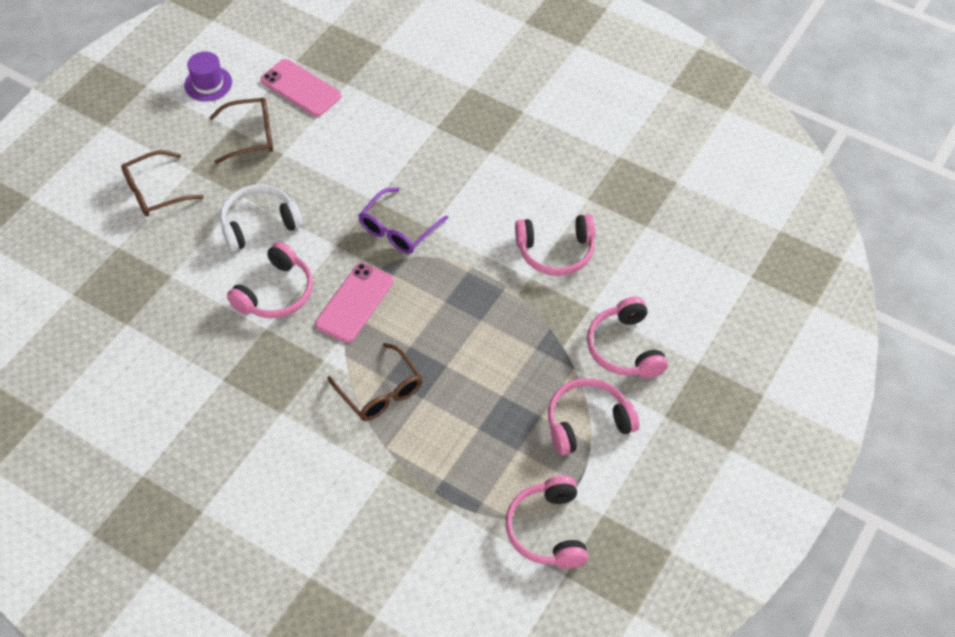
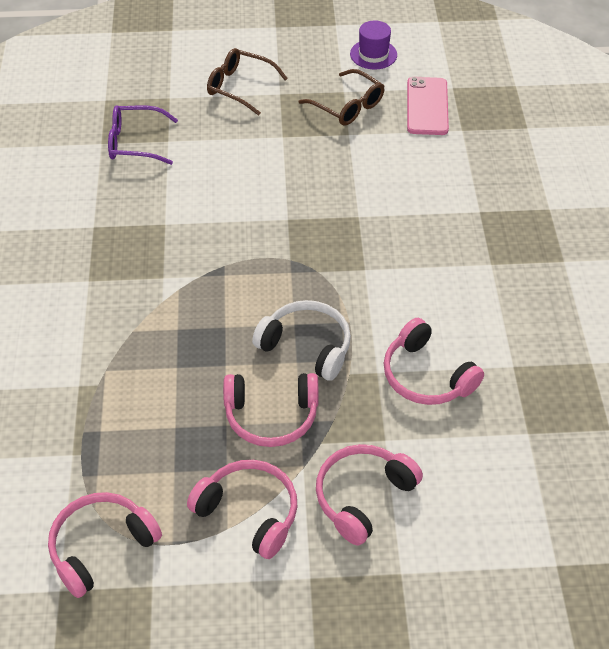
camera: 55 degrees right, 5 degrees down
(259, 224) = (264, 161): white headphones -> white headphones (307, 346)
(276, 293) = (205, 210): pink headphones -> pink headphones (271, 416)
(354, 302) = (239, 264): pink phone -> none
(380, 391) = (160, 333): brown glasses -> none
(398, 229) = (342, 249): purple glasses -> purple glasses (135, 142)

